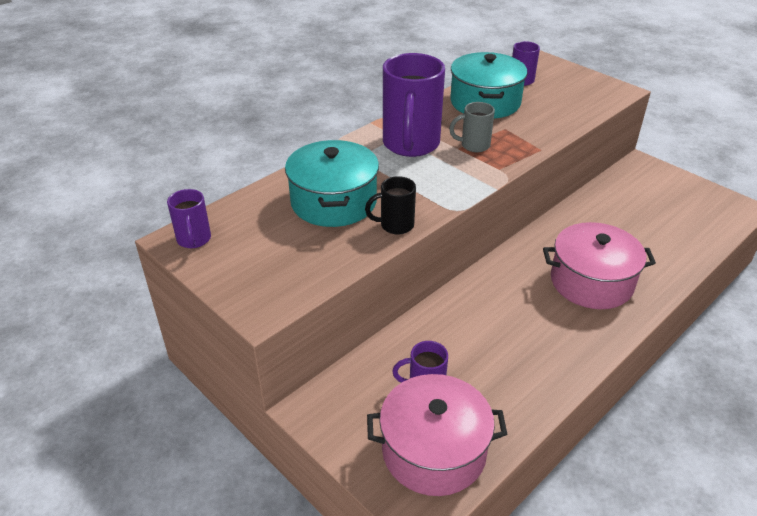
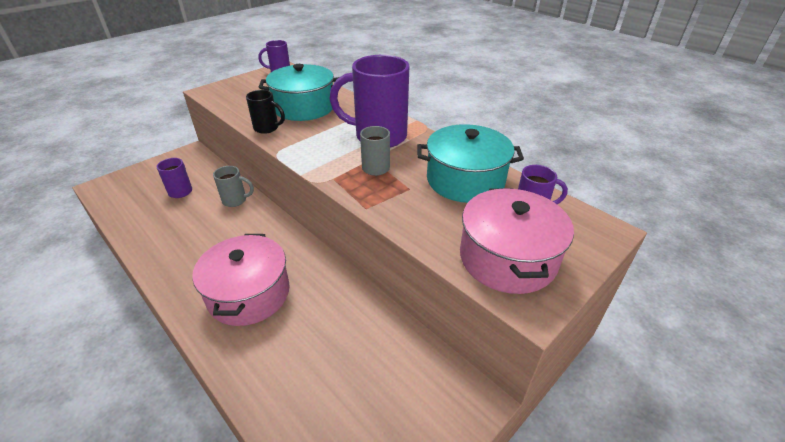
camera: 90 degrees right, 0 degrees up
(395, 225) = (267, 128): black mug -> black mug turned 120 degrees clockwise
(434, 451) = (132, 192): pink pot -> pink pot (507, 258)
(441, 322) = (235, 200): none -> grey mug

